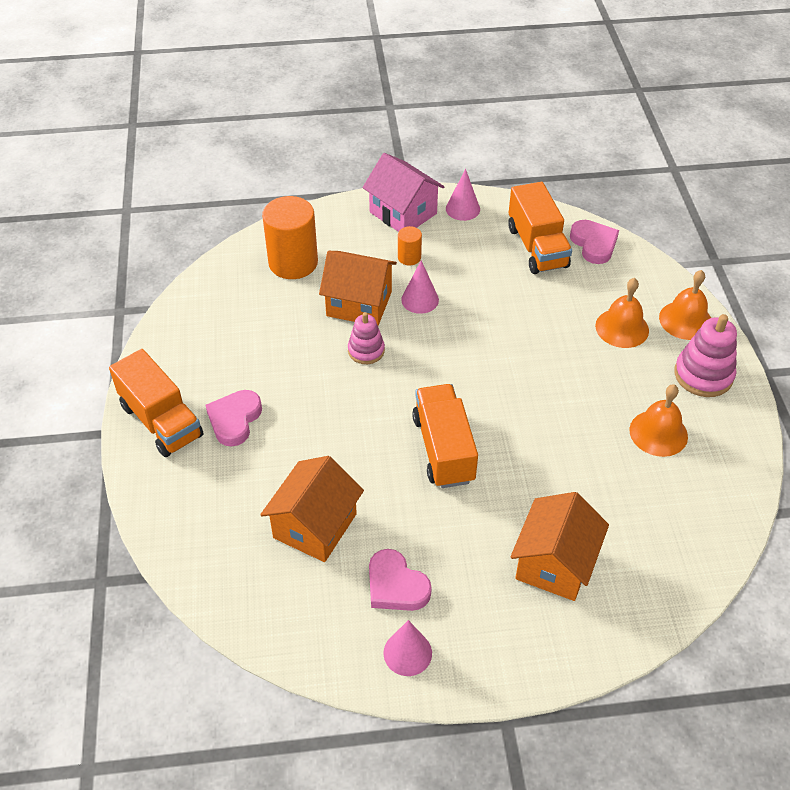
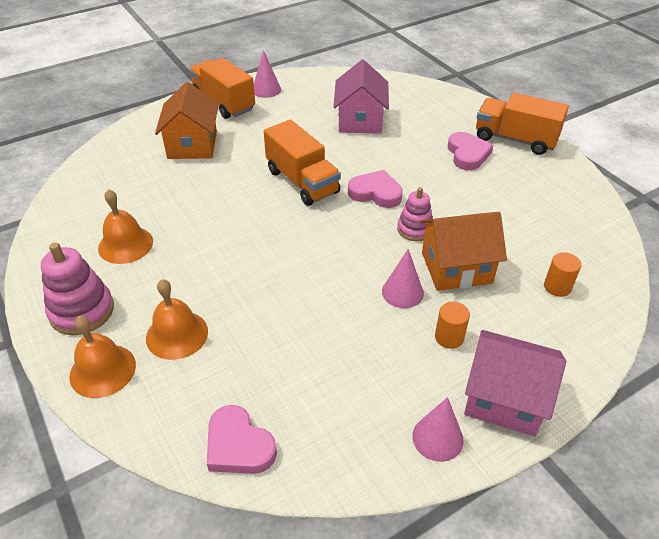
camera: 155 degrees right, 5 degrees down
(293, 262) = (557, 287): orange cylinder -> orange cylinder, size x0.48
(315, 526) = (360, 120): orange house -> pink house
(396, 585) = (290, 110): pink heart -> pink heart (375, 193)
(537, 247) = (311, 410): orange truck -> orange truck (223, 103)

